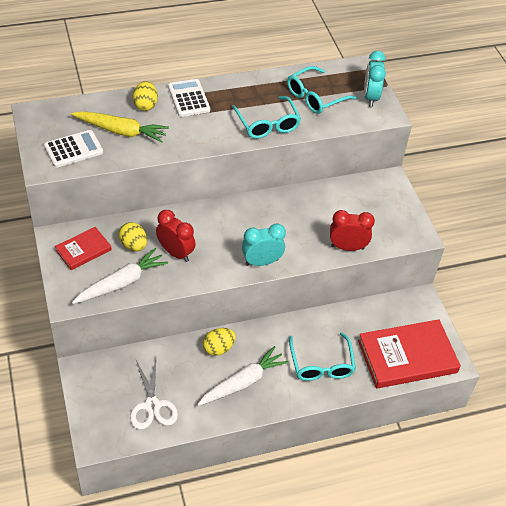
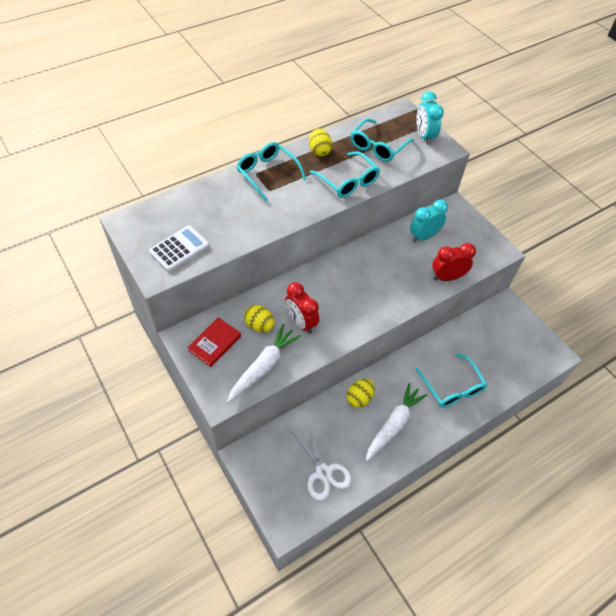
camera: 15 degrees left, 5 degrees up
(121, 131) = (217, 220): yellow carrot -> none
(145, 105) = (230, 188): yellow egg -> yellow egg (319, 151)
(175, 253) = (301, 322): red clock -> red clock turned 150 degrees counterclockwise
(188, 98) = (267, 173): white calculator -> turquoise glasses
(261, 262) = (380, 311): turquoise clock -> turquoise clock (423, 236)
(407, 356) = (518, 359): red book -> none

